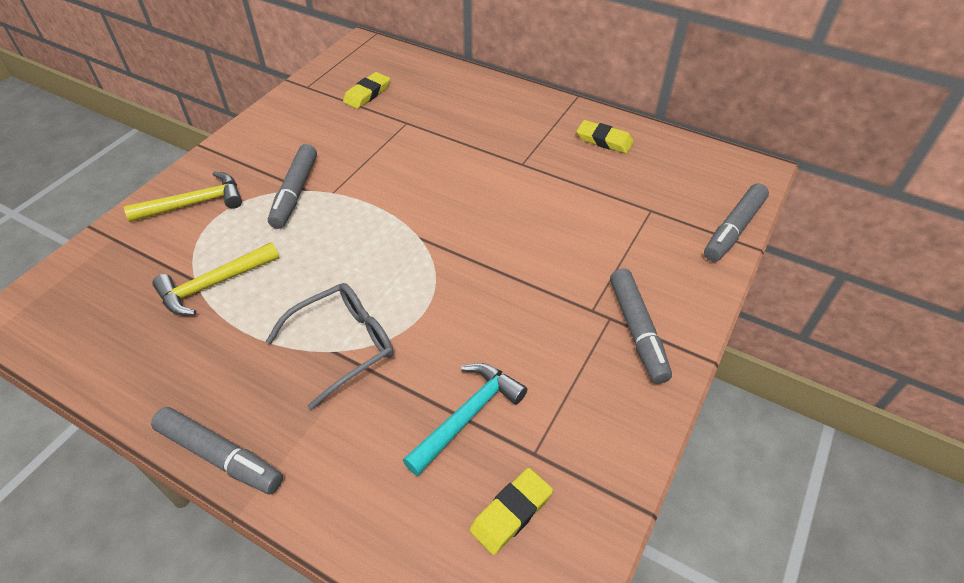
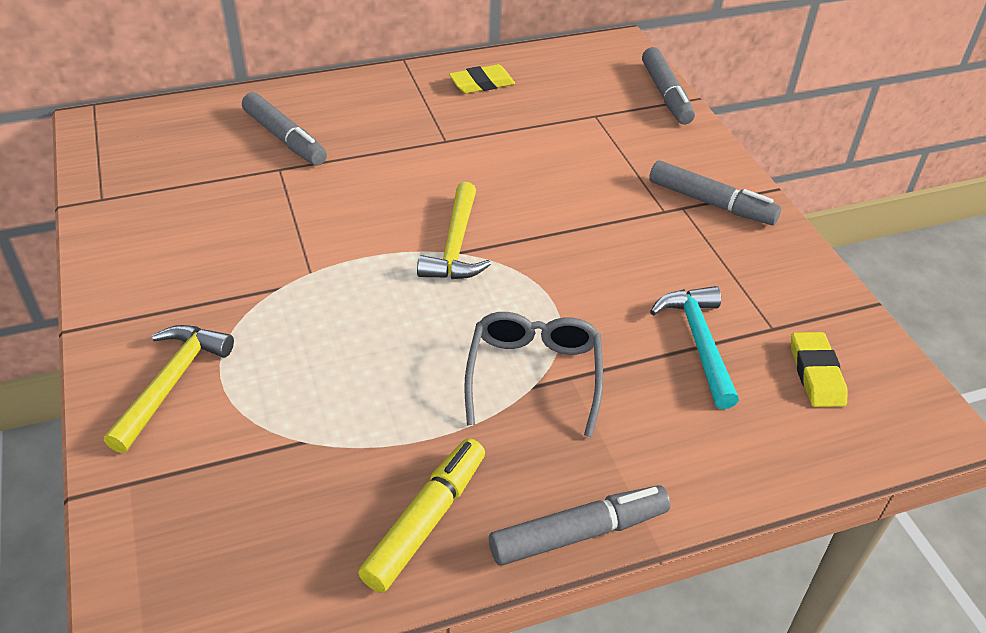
camera: 50 degrees left, 5 degrees down
(174, 373) = (426, 521): none -> yellow marker
(214, 285) = (331, 429): yellow hammer -> yellow hammer (455, 245)
(295, 193) = (271, 298): grey marker -> grey marker (285, 138)
(367, 94) = (189, 167): yellow eraser -> none

